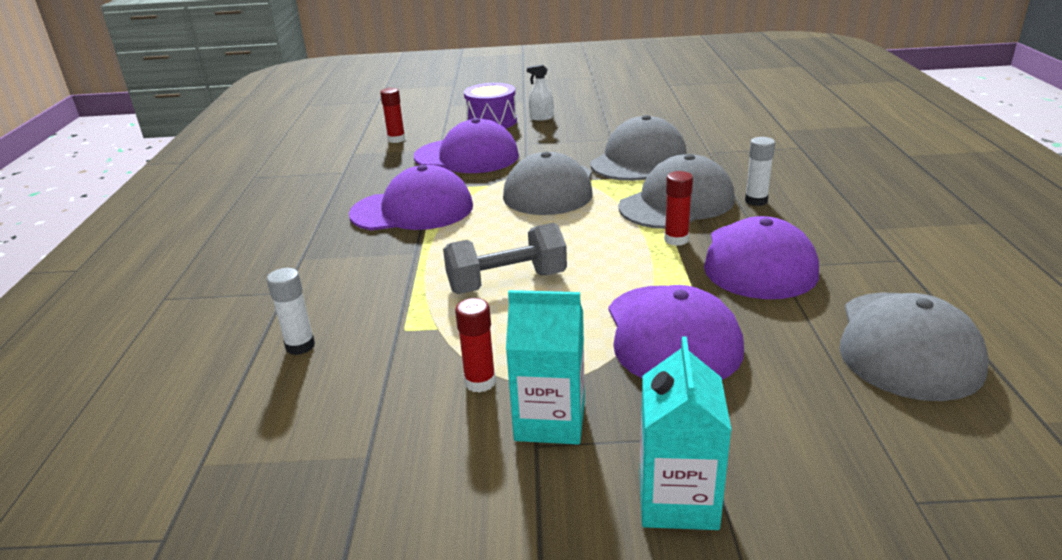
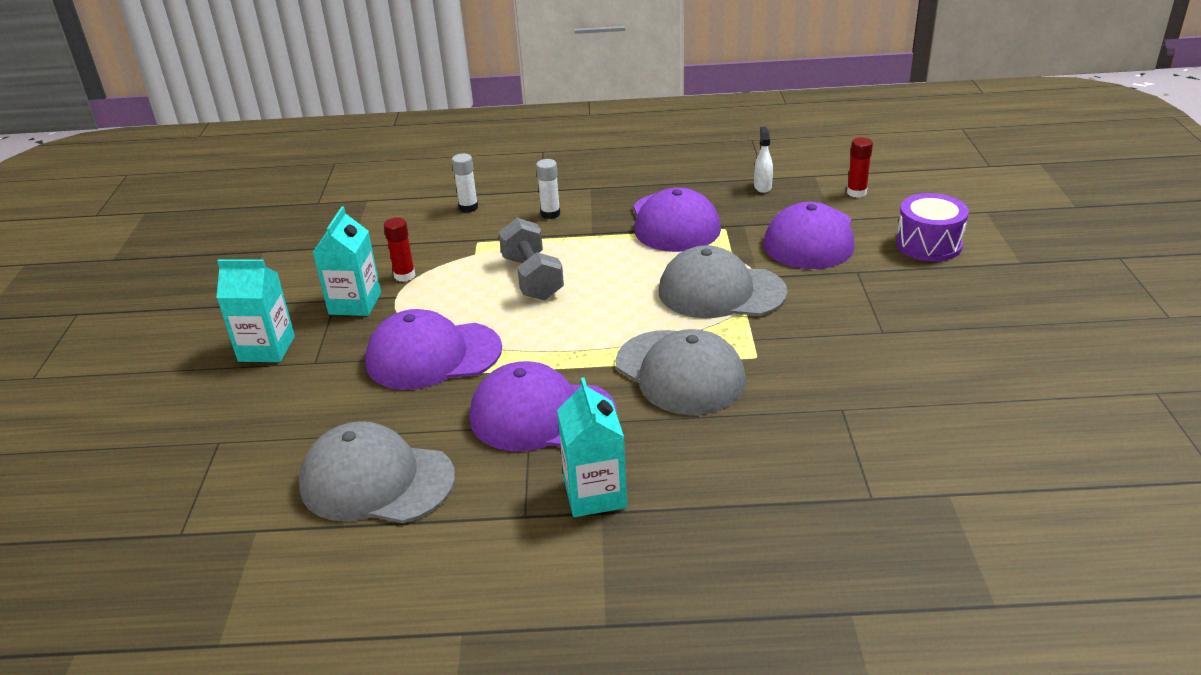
camera: 90 degrees right, 5 degrees up
(541, 118) = (951, 278): white spray bottle -> white spray bottle (762, 187)
(638, 159) = (809, 351): grey cap -> none
(676, 240) = (593, 367): red glue stick -> none
(756, 201) = (682, 430): white glue stick -> white glue stick (550, 214)
(853, 231) = (595, 494): none -> turquoise carton

